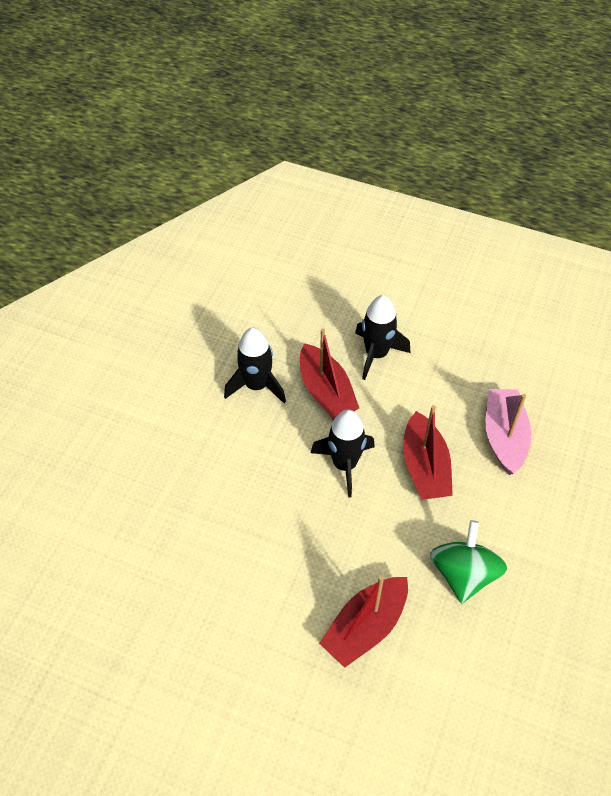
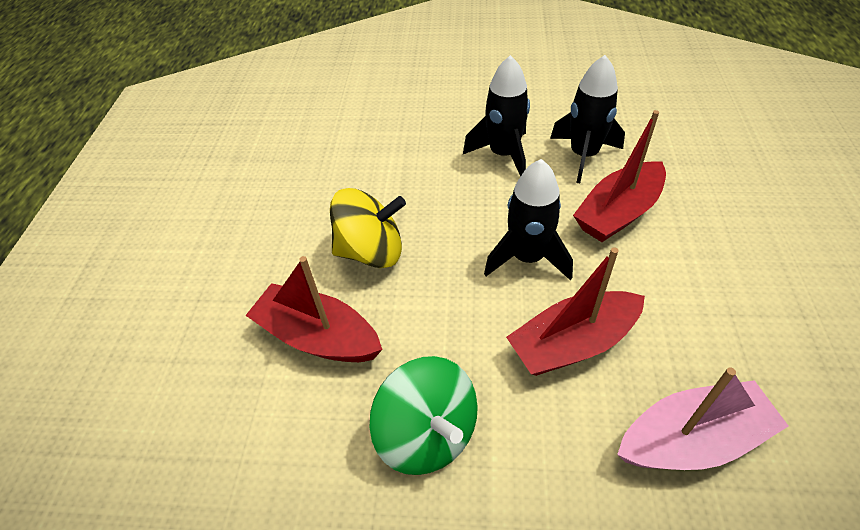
camera: 75 degrees right, 5 degrees down
(295, 569) = (371, 251): none -> yellow spinning top
(376, 354) = (713, 245): black rocket -> black rocket (503, 154)
(463, 574) = (427, 433): green spinning top -> green spinning top turned 60 degrees clockwise

